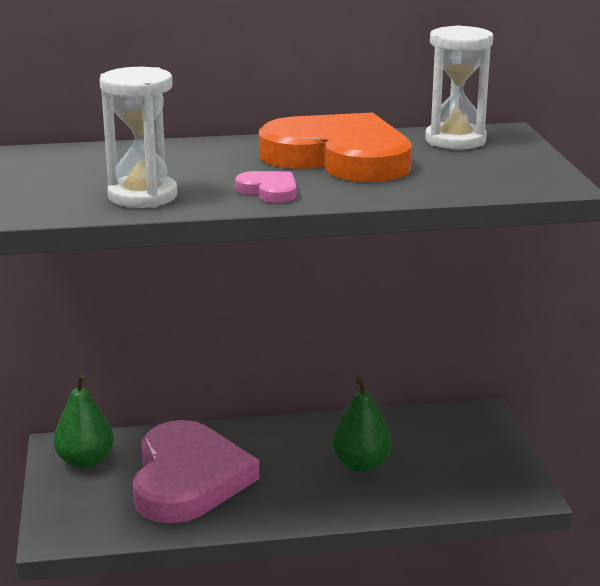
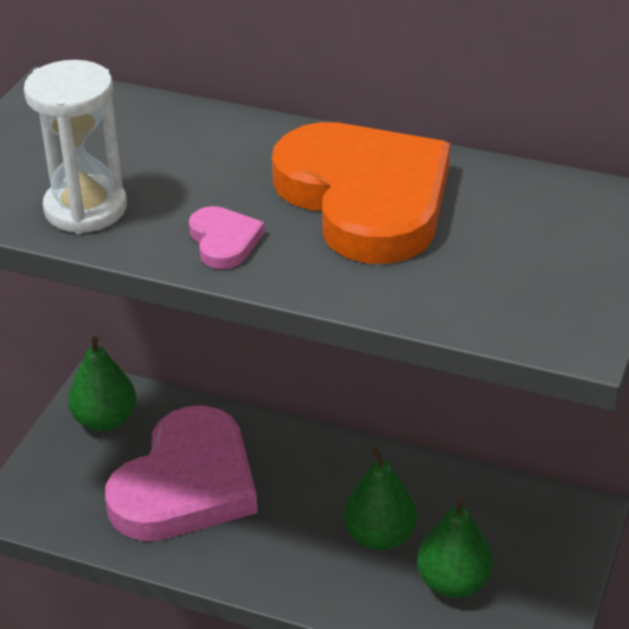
camera: 30 degrees right, 15 degrees up
(436, 473) = (453, 583): none -> green pear
(455, 140) = (542, 204): white hourglass -> none

